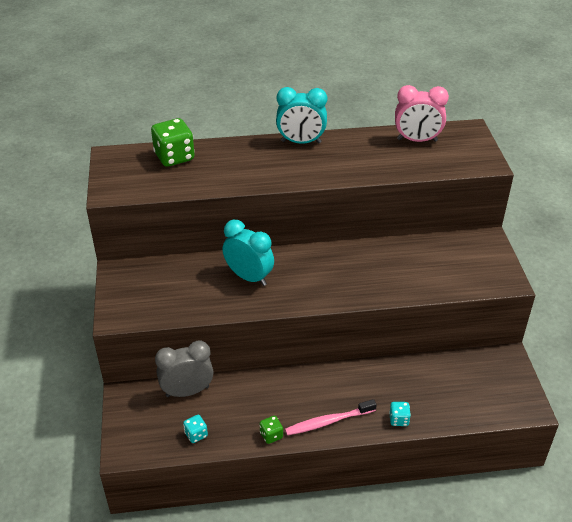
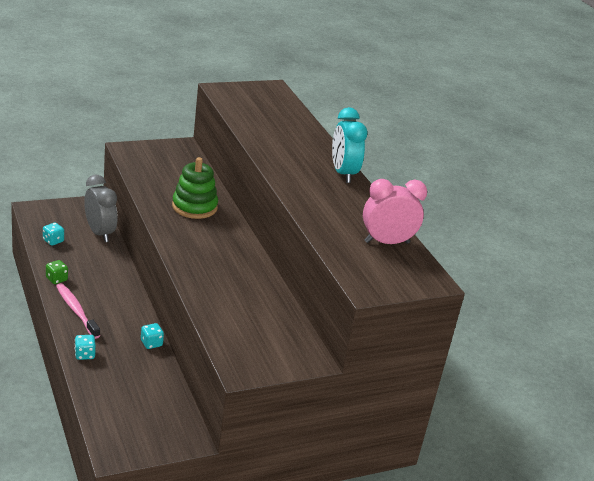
camera: 70 degrees right, 10 degrees down
(174, 157) = (284, 113): green dice -> none
(249, 277) = (194, 207): turquoise clock -> green stacking toy
(382, 368) = (151, 343): none -> turquoise dice
(417, 140) = (386, 242): pink clock -> pink clock turned 90 degrees clockwise

